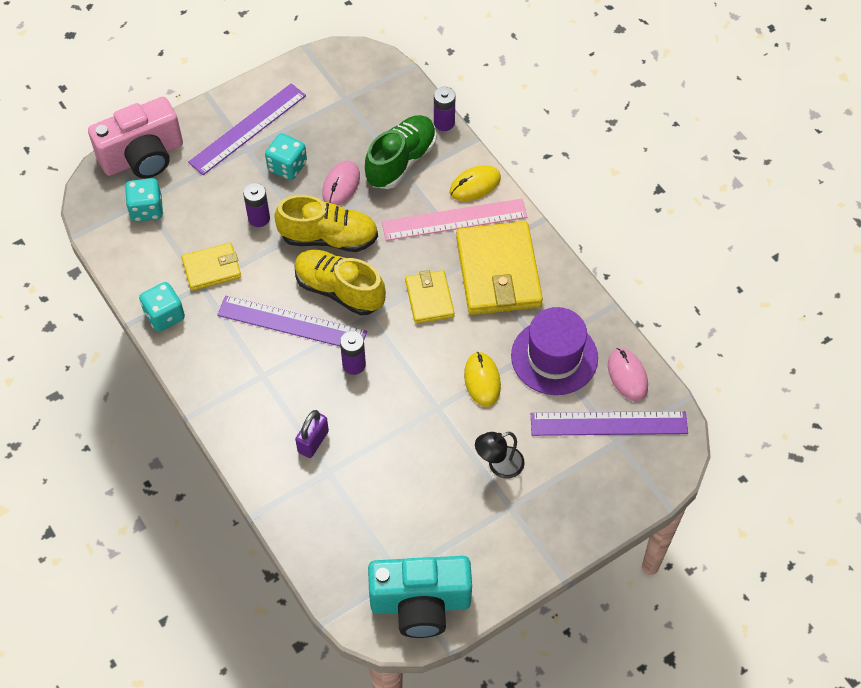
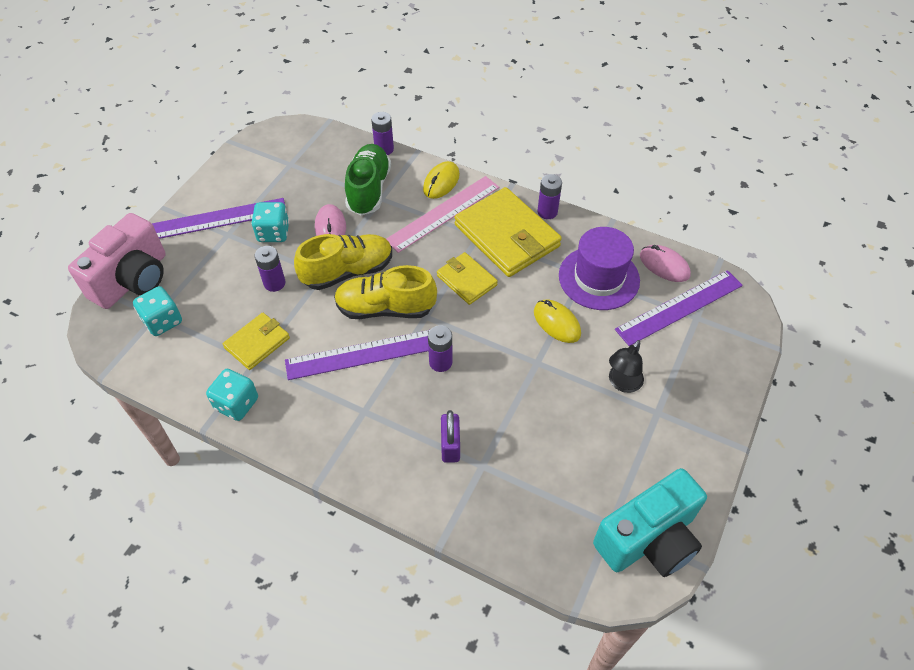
camera: 30 degrees left, 5 degrees down
(247, 128) = (218, 219): purple ruler -> purple ruler turned 60 degrees clockwise
(555, 266) = (547, 212): none -> purple battery

